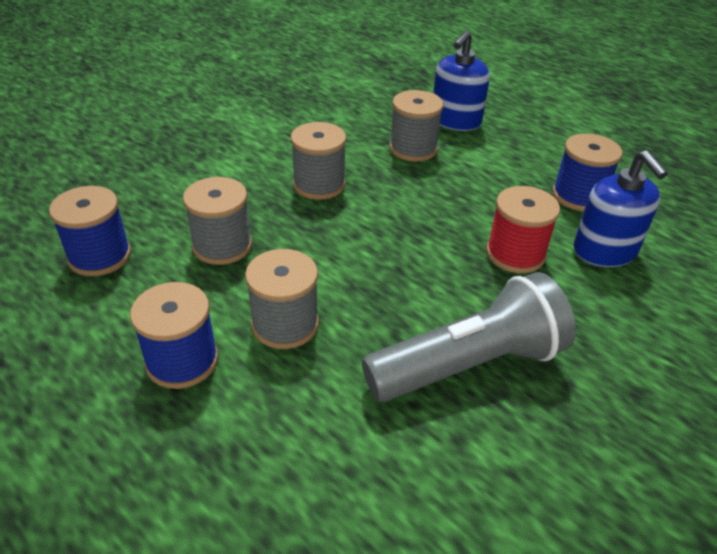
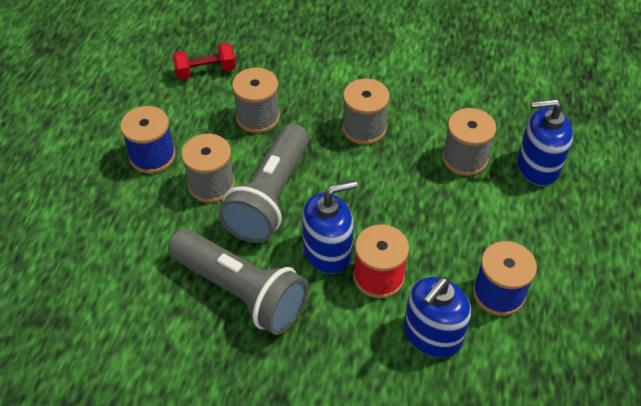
camera: 60 degrees right, 10 degrees up
(100, 256) = (205, 71): blue spool -> red dumbbell
(349, 285) = (270, 197): none -> grey flashlight
(459, 274) = (327, 251): none -> blue soap dispenser

